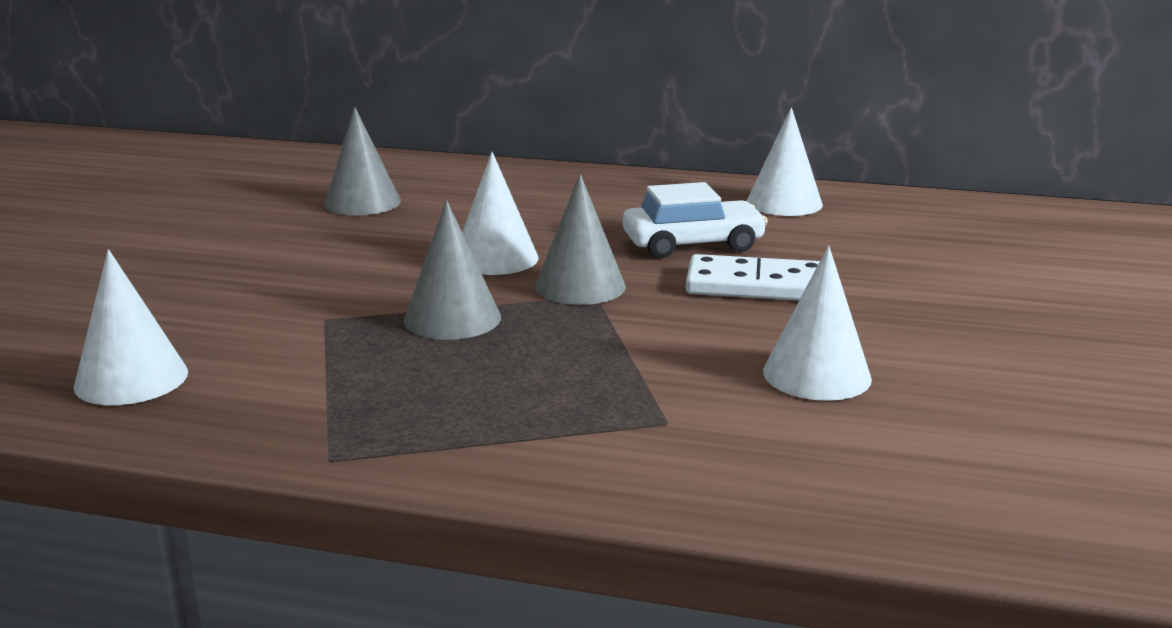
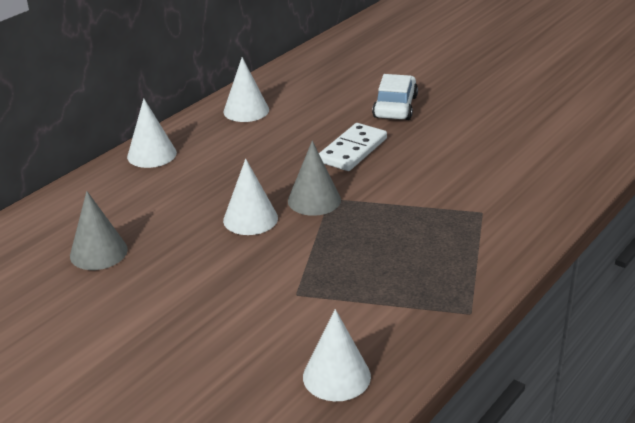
camera: 65 degrees left, 10 degrees up
(452, 318) = (328, 249): grey cone -> none
(693, 244) = (282, 153): white car -> white car (395, 107)
(816, 375) = (458, 164): white cone -> white cone (152, 154)

